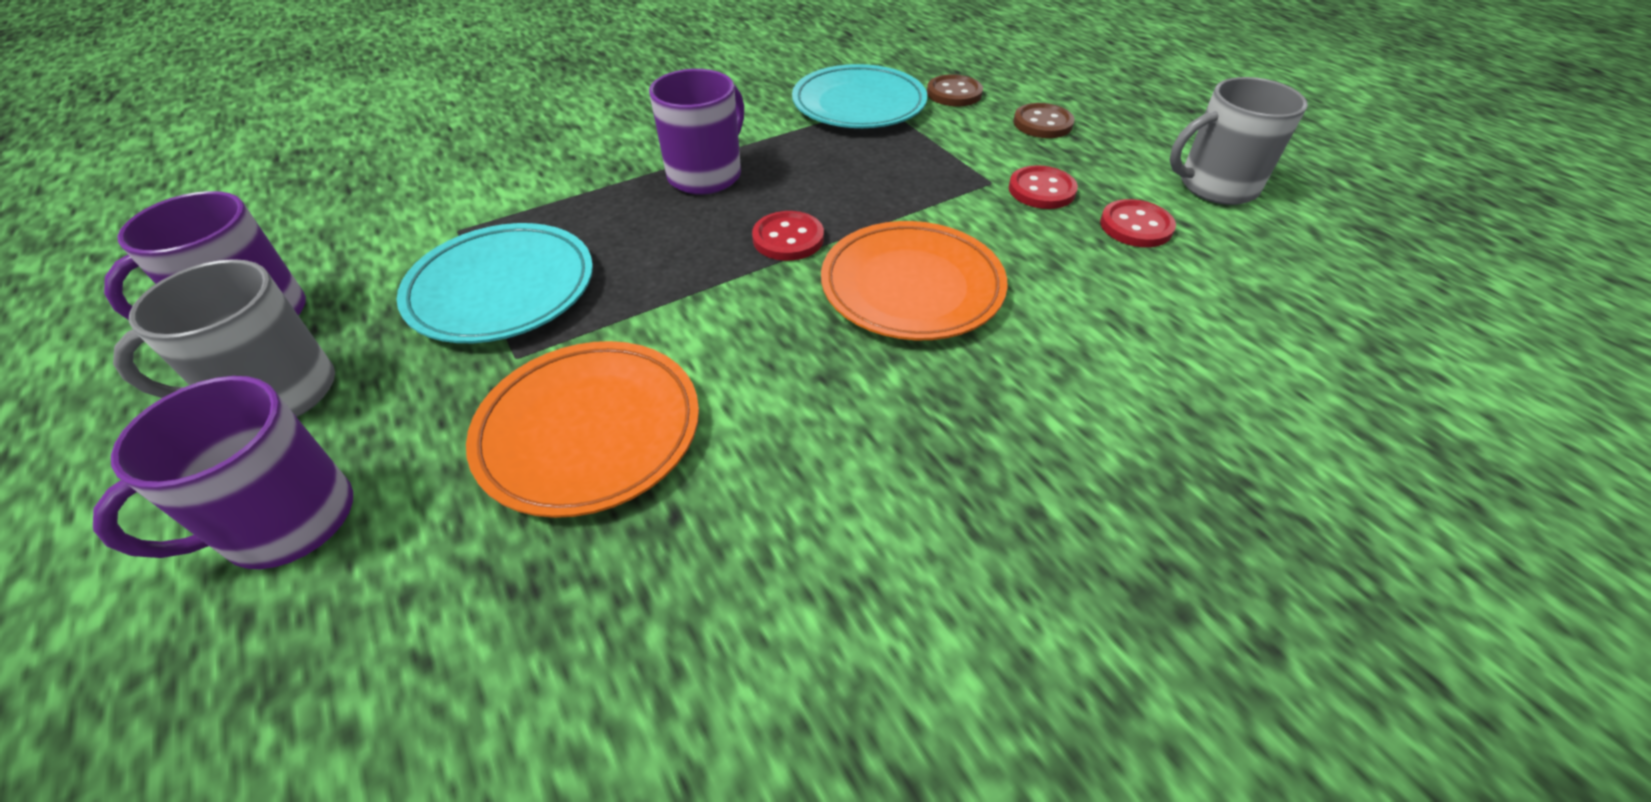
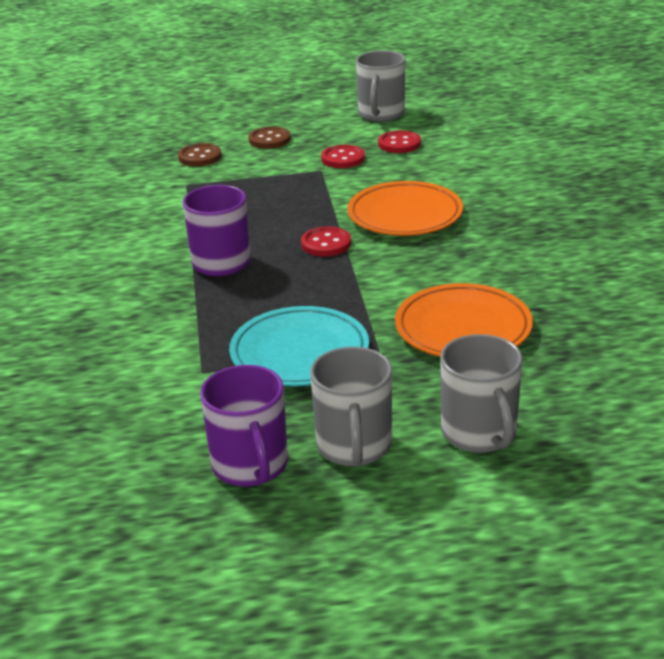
camera: 65 degrees left, 15 degrees down
(286, 522) = (479, 433): purple mug -> grey mug
(859, 104) = (179, 191): turquoise plate -> none

